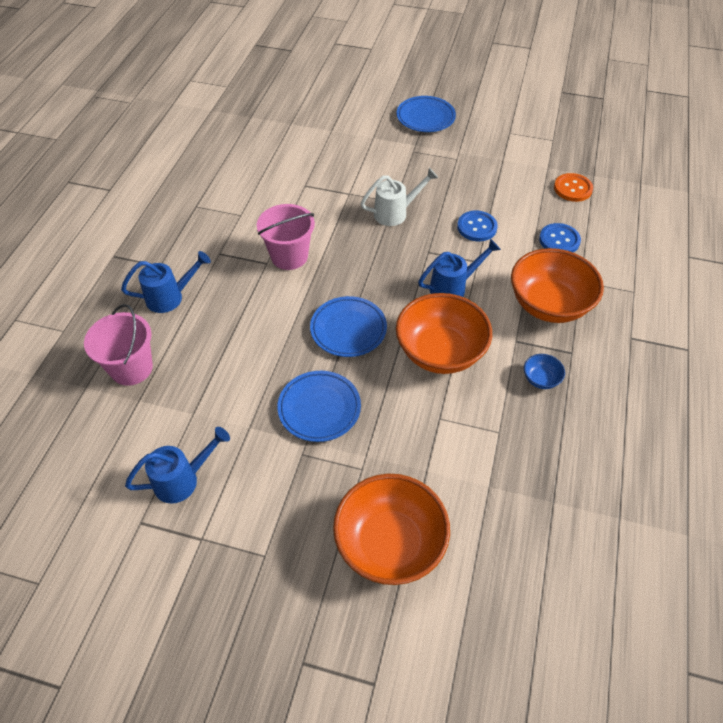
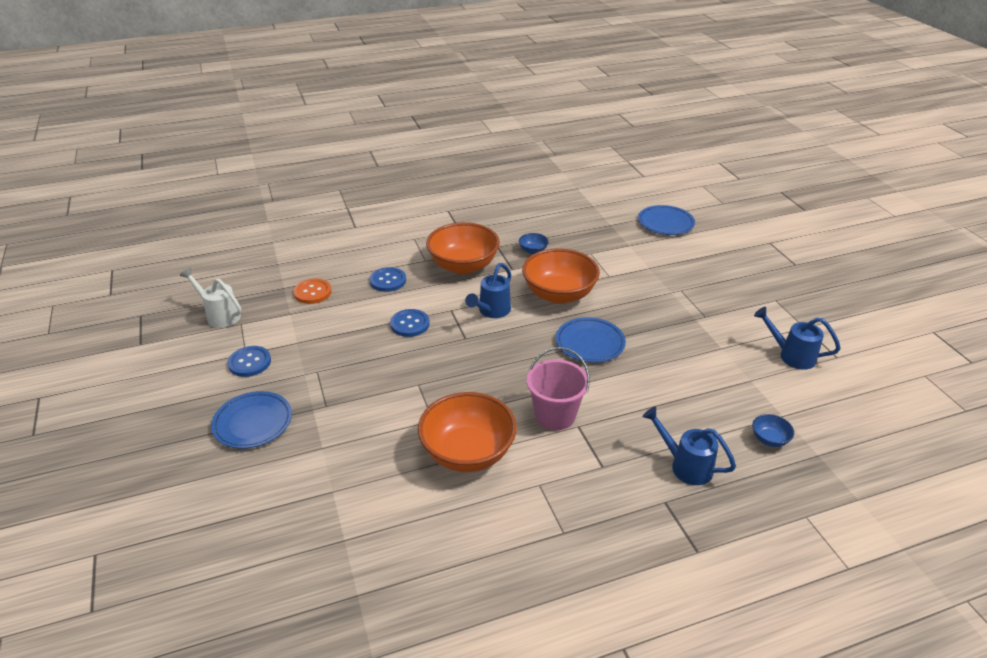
camera: 125 degrees left, 15 degrees down
(131, 368) = (769, 439): pink bucket -> blue bowl
(319, 408) = (667, 325): blue plate -> blue plate (665, 223)
(390, 543) = (705, 263): orange bowl -> orange bowl (468, 453)
(395, 213) = (434, 376): white watering can -> white watering can (220, 315)
(453, 287) = (492, 311): blue watering can -> blue watering can turned 90 degrees counterclockwise
(495, 132) = (249, 362): none -> blue button

